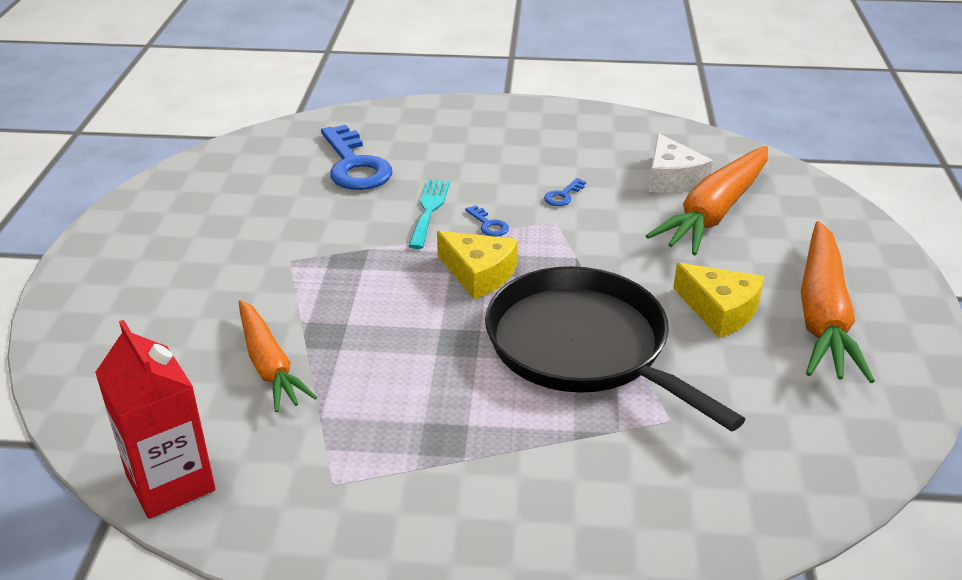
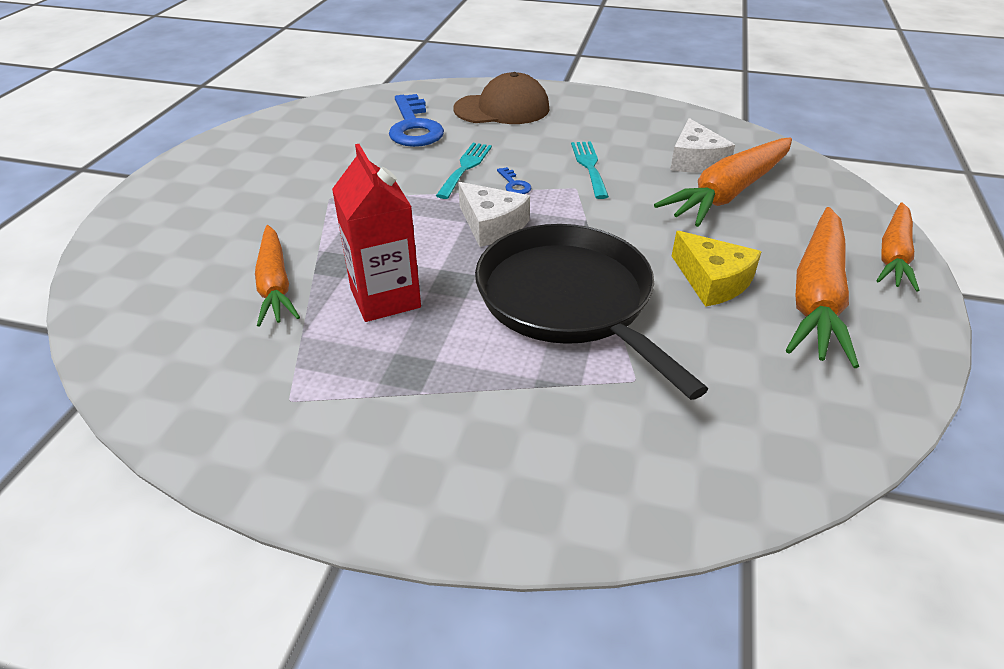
camera: 10 degrees right, 5 degrees up
(170, 483) = (144, 380): red carton -> red carton (385, 298)
(447, 134) = (502, 109): none -> brown cap
(479, 274) = (491, 225): yellow cheese -> white cheese
(563, 196) = (589, 166): blue key -> turquoise fork
(887, 264) = (893, 255): none -> orange carrot

